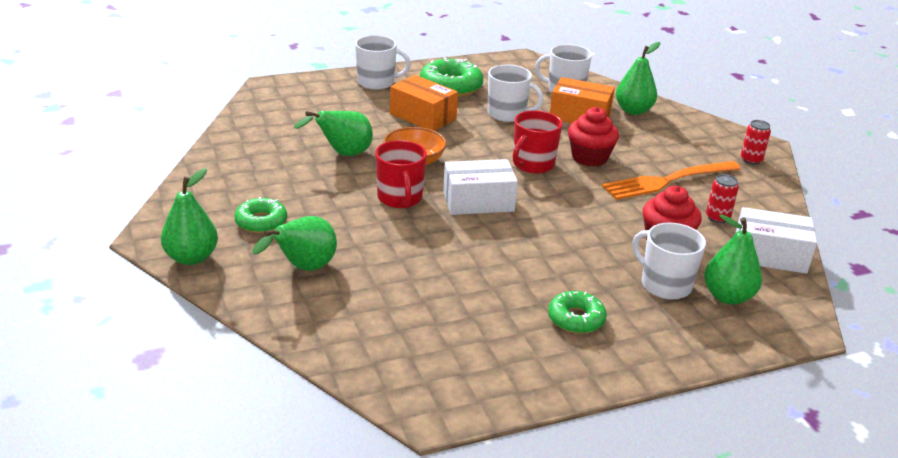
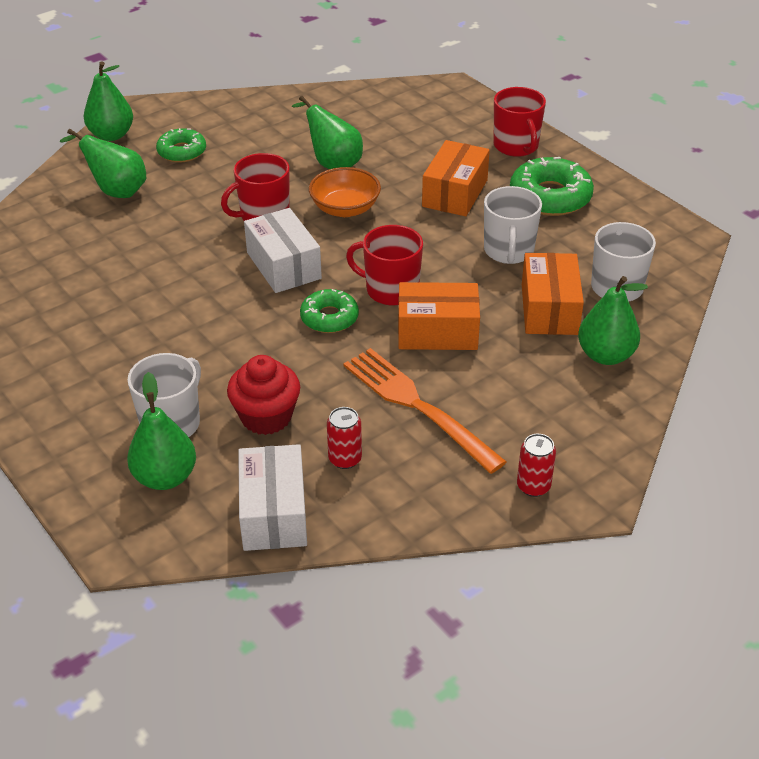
camera: 75 degrees right, 10 degrees up
(377, 82) = (516, 146): white mug -> red mug
(576, 319) = (87, 364): green donut -> green donut (329, 318)
(589, 157) = (437, 332): red cupcake -> orange box

